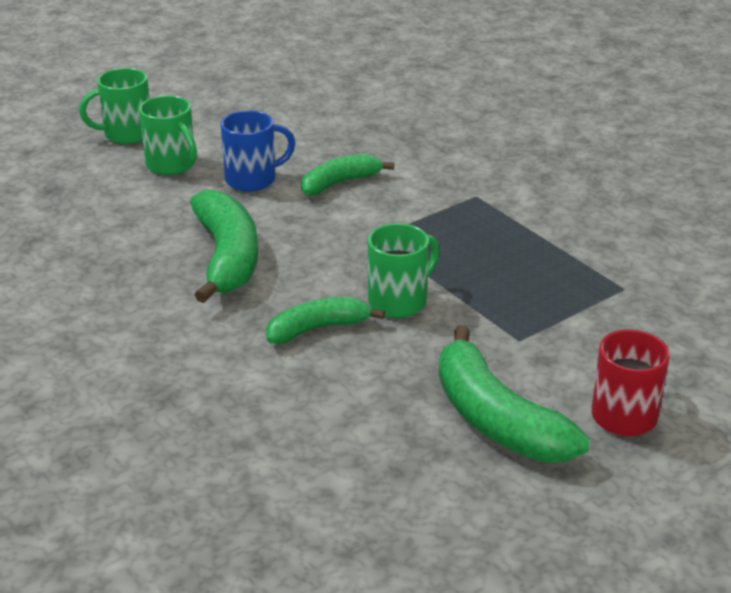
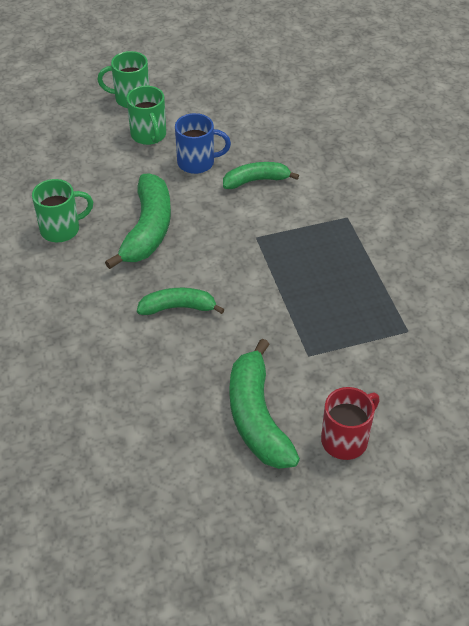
camera: 20 degrees right, 15 degrees up
(399, 301) = (244, 299): green mug -> green mug (62, 229)

